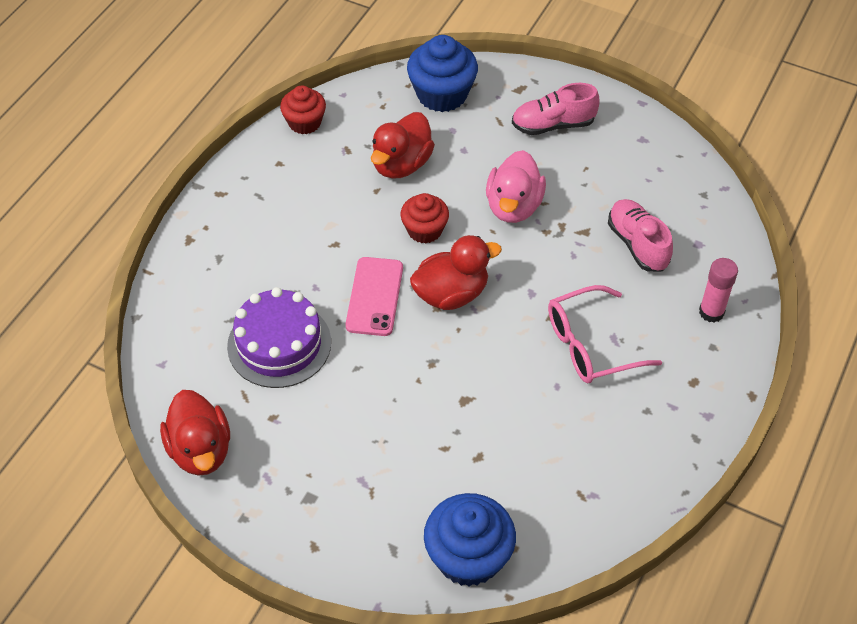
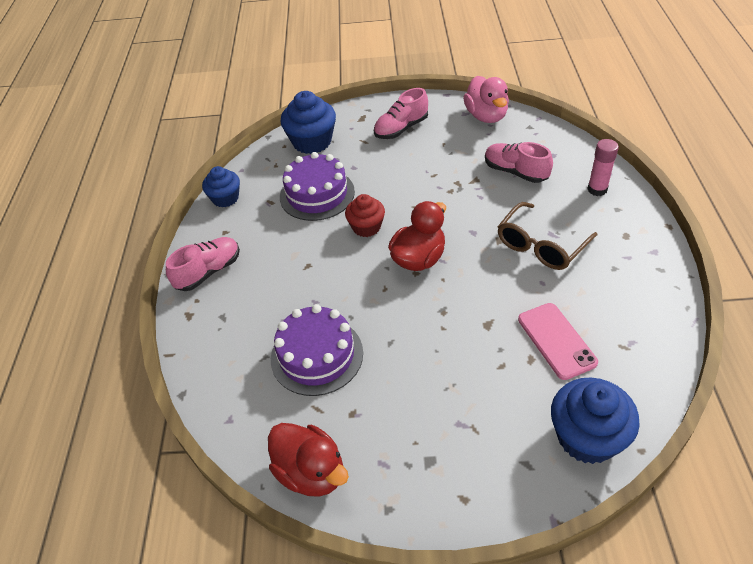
camera: 25 degrees left, 5 degrees down
(235, 202) = (208, 272): none -> pink shoe
(304, 122) = (225, 198): red cupcake -> blue cupcake
(374, 296) = (364, 287): pink phone -> pink phone (556, 341)
(401, 164) = (317, 194): red duck -> purple cake
(513, 206) = (416, 186): pink duck -> pink duck (486, 116)
(590, 345) = (541, 246): pink glasses -> brown glasses

